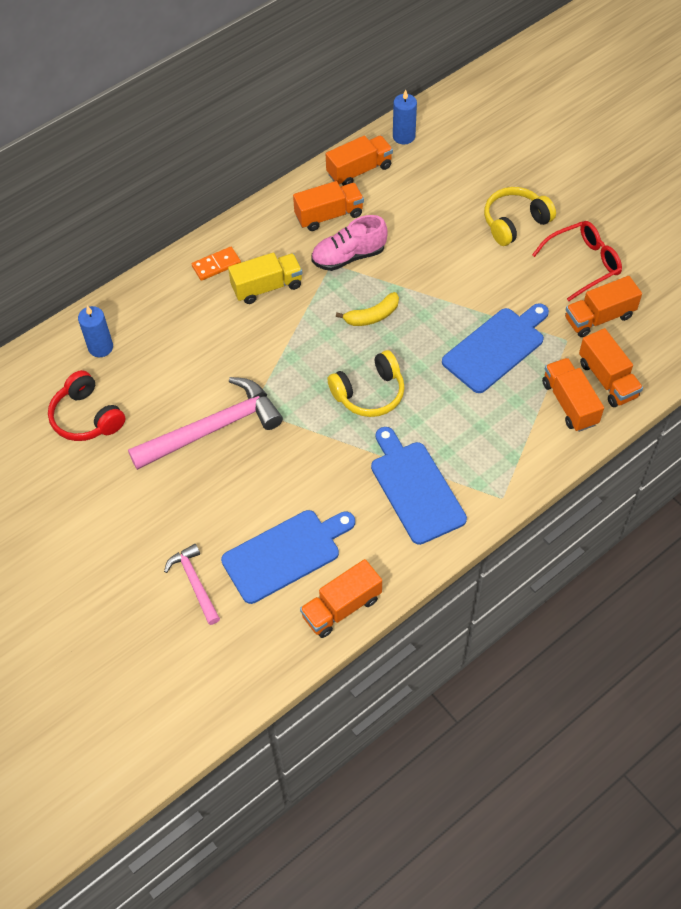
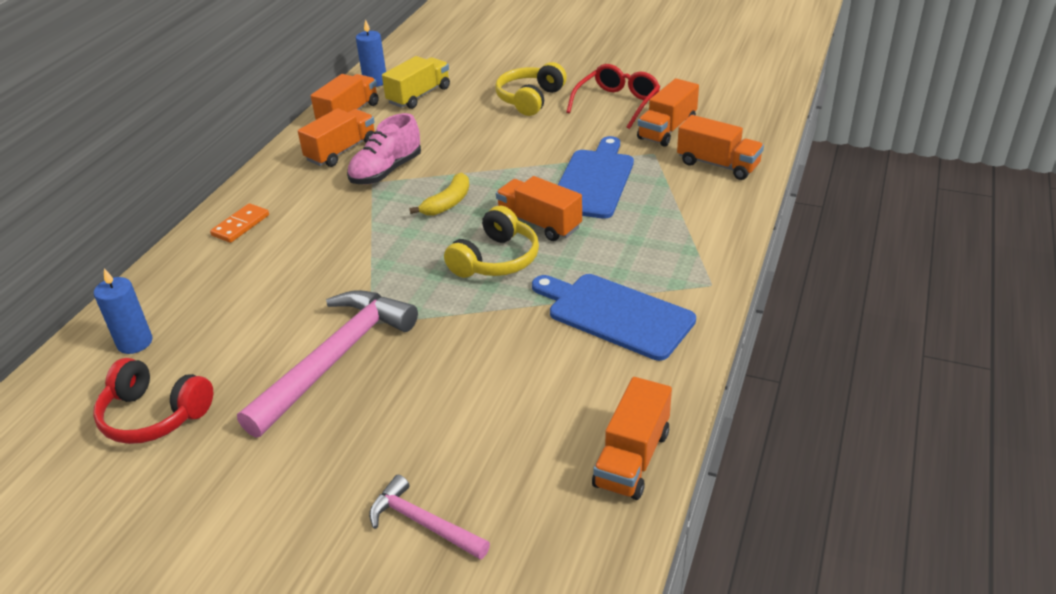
camera: 30 degrees left, 20 degrees down
(267, 287) = (313, 221): yellow truck -> yellow truck (419, 95)
(285, 554) = (519, 438): blue cutting board -> none
(569, 403) = (701, 192): orange truck -> orange truck (539, 223)

